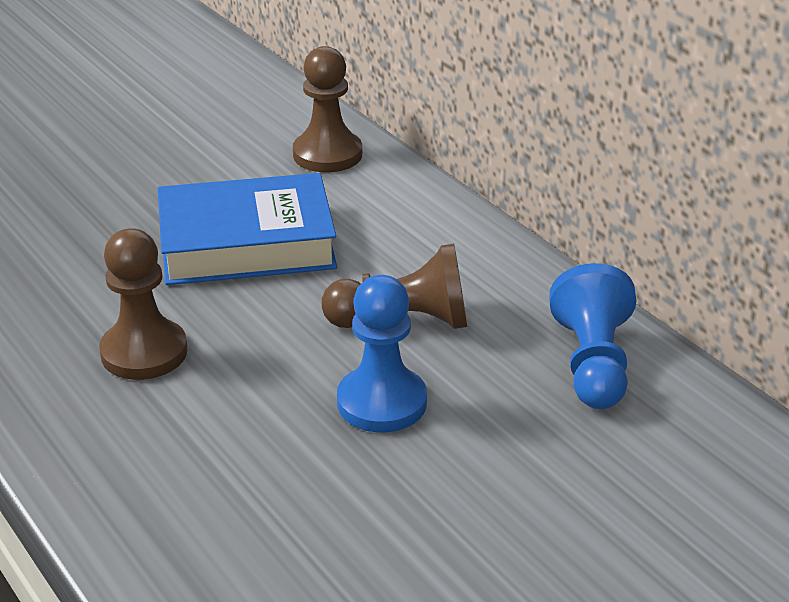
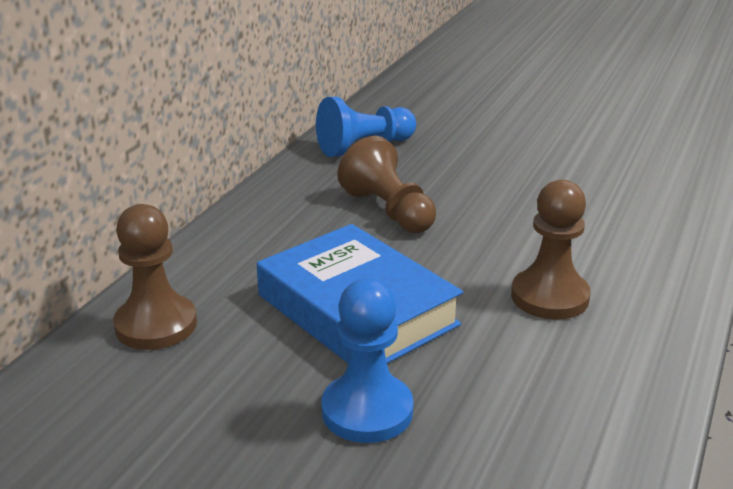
camera: 120 degrees left, 5 degrees down
(382, 402) = (480, 194): blue pawn -> blue pawn (367, 411)

